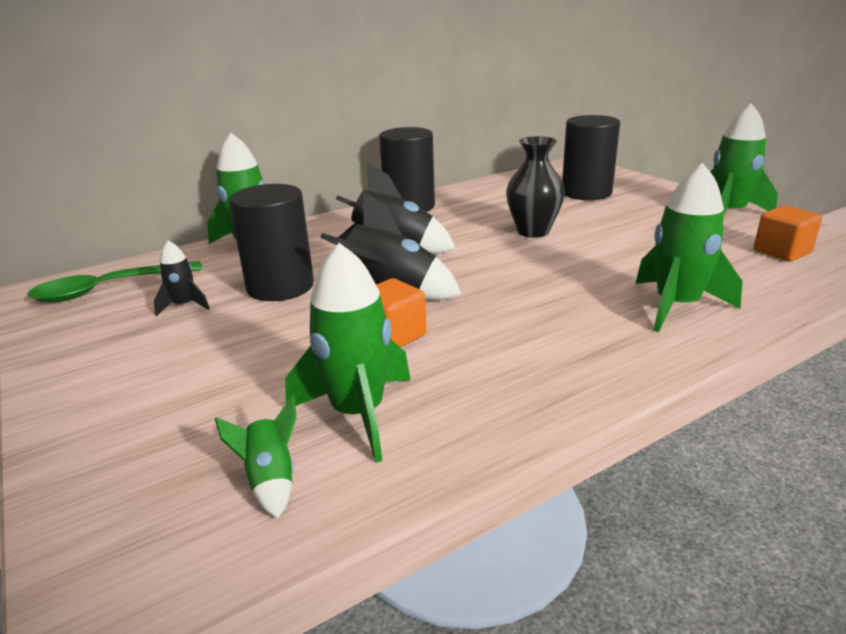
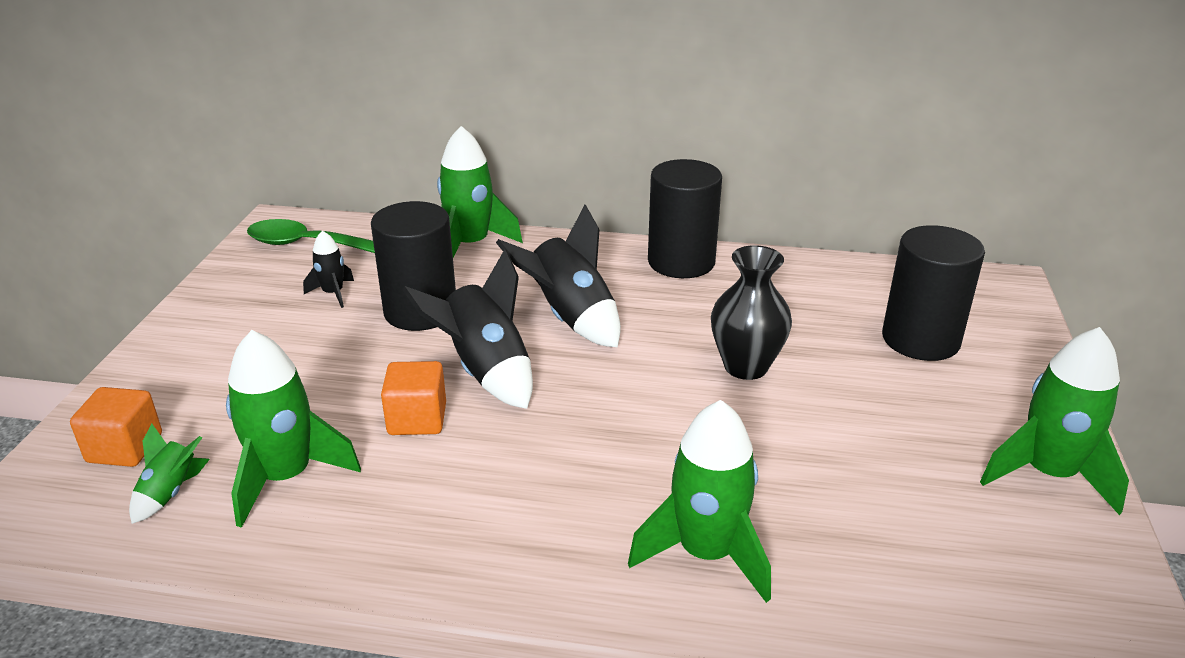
camera: 40 degrees right, 5 degrees up
(782, 252) = (991, 571): orange cube -> orange cube (125, 448)

